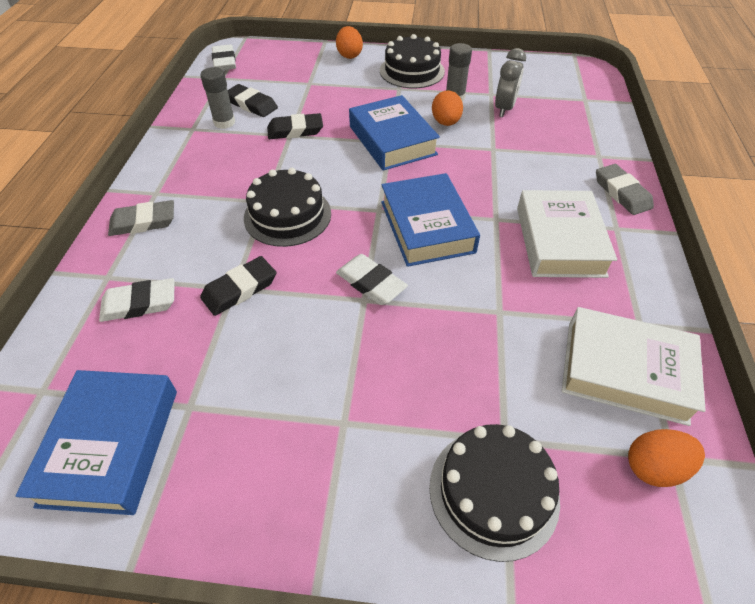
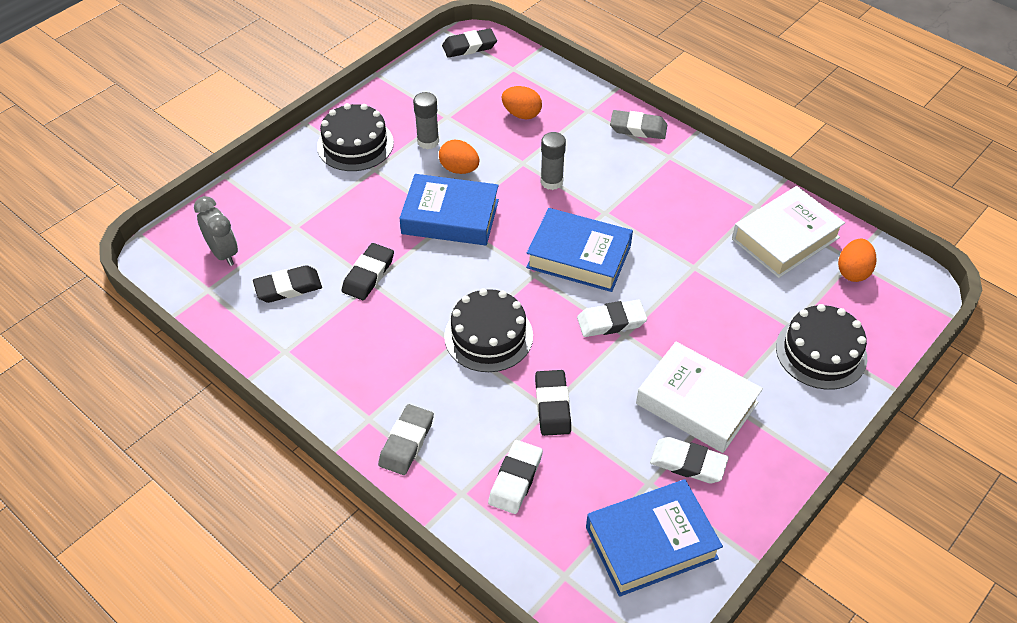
camera: 55 degrees left, 0 degrees up
(111, 445) = (651, 543): blue book -> blue book turned 60 degrees counterclockwise
(224, 61) = (175, 273): white eraser -> white eraser (688, 463)
(224, 122) = (300, 321): grey glue stick -> grey glue stick (551, 182)
(349, 55) = (276, 172): orange egg -> orange egg (521, 114)
(504, 109) = (477, 122): grey clock -> grey clock (223, 253)
(559, 241) = (656, 194): white book -> white book (697, 403)
(575, 71) = (469, 46): none -> black eraser

